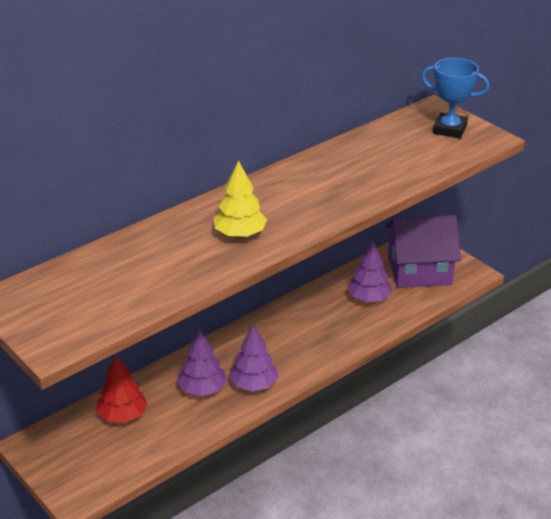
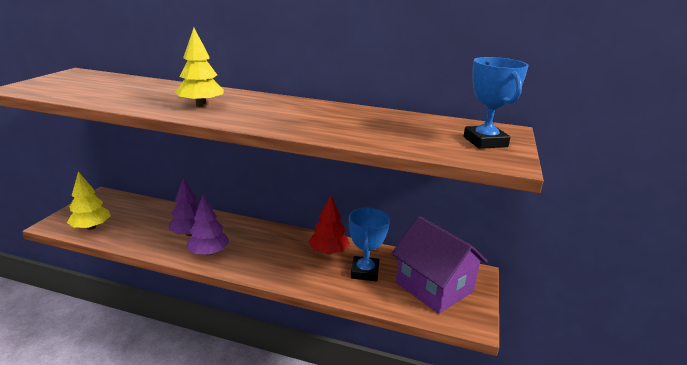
camera: 55 degrees right, 10 degrees down
(114, 465) = (91, 227): none -> yellow tree
(122, 415) = (145, 214): red tree -> red tree (328, 251)
(369, 298) = (365, 272): purple tree -> blue trophy

